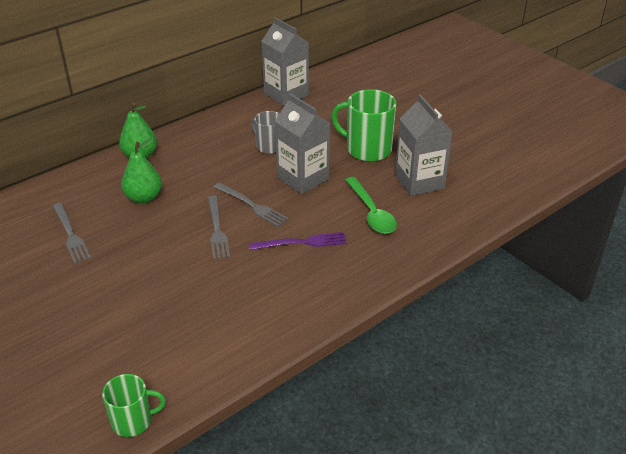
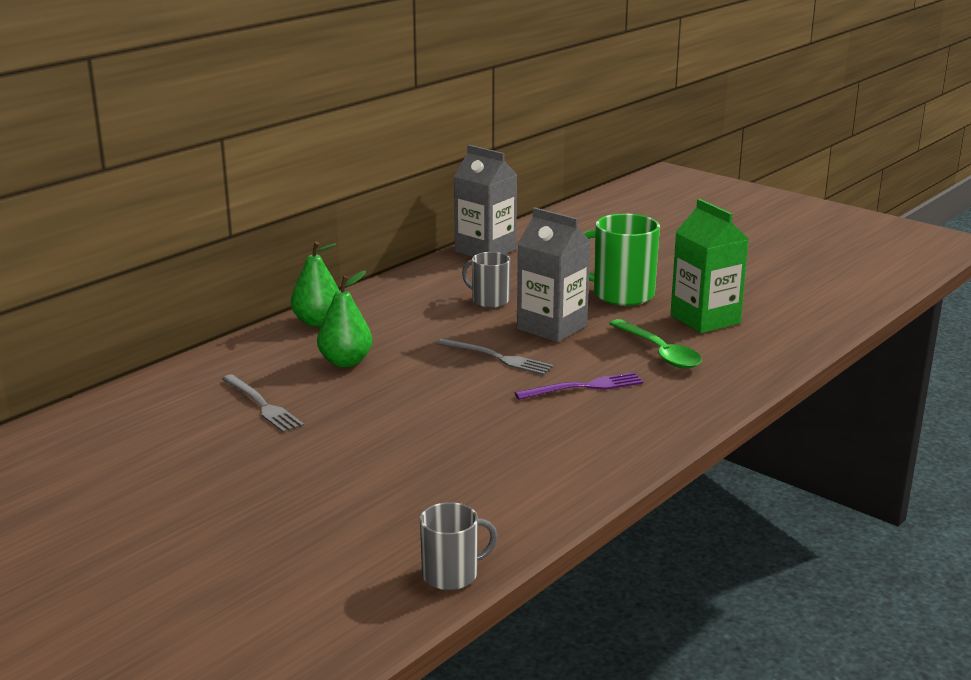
camera: 10 degrees left, 15 degrees down
(133, 421) = (451, 575): green mug -> grey mug
(217, 229) = (463, 384): grey fork -> none
(419, 181) = (705, 319): grey carton -> green carton

